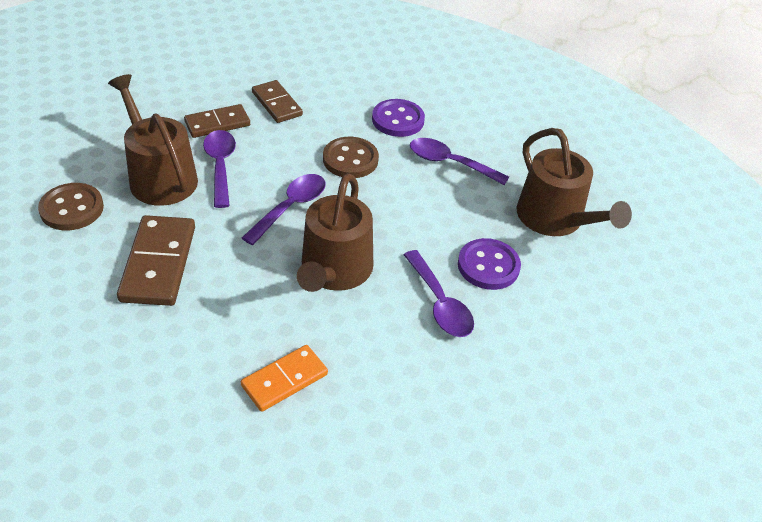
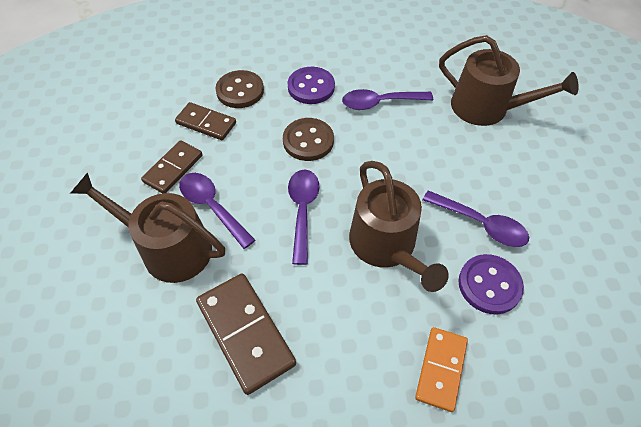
camera: 30 degrees left, 10 degrees up
(72, 209) = (117, 330): brown button -> brown button (240, 91)
(488, 266) = (482, 172): purple button -> purple button (489, 285)

